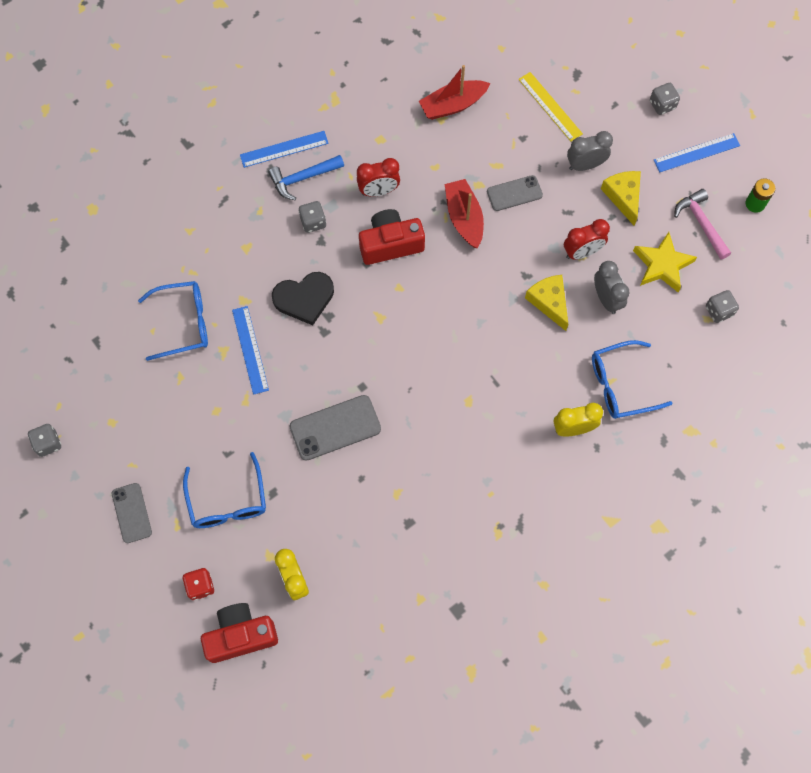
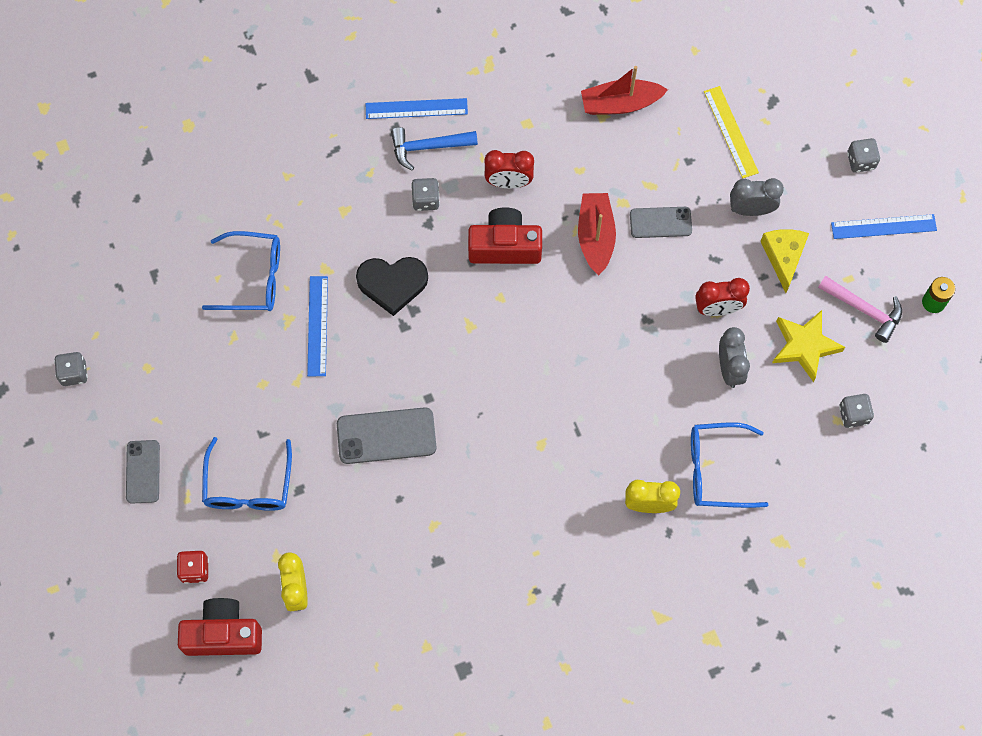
camera: 15 degrees right, 0 degrees up
(549, 302) = (663, 356): yellow cheese -> none
(701, 223) = (864, 309): pink hammer -> pink hammer turned 135 degrees clockwise

